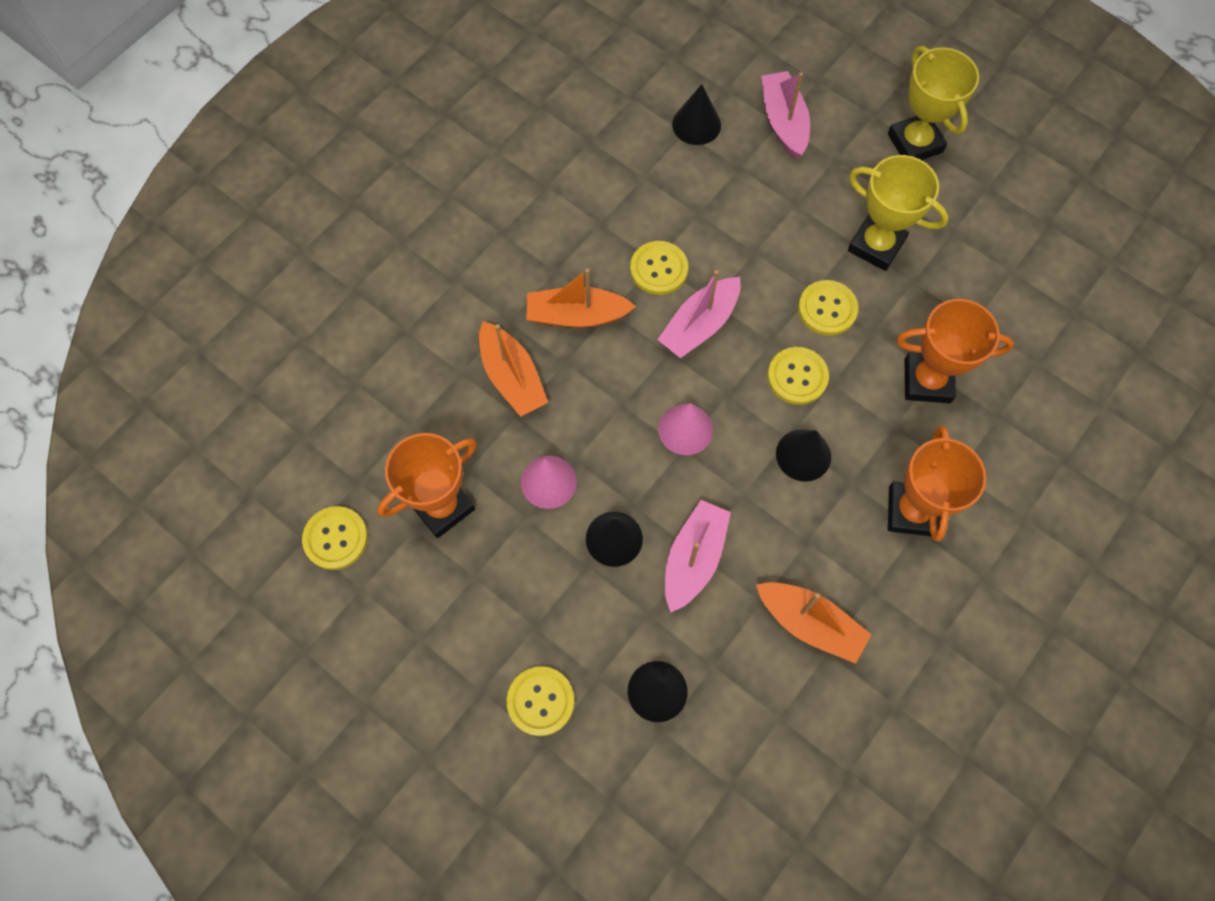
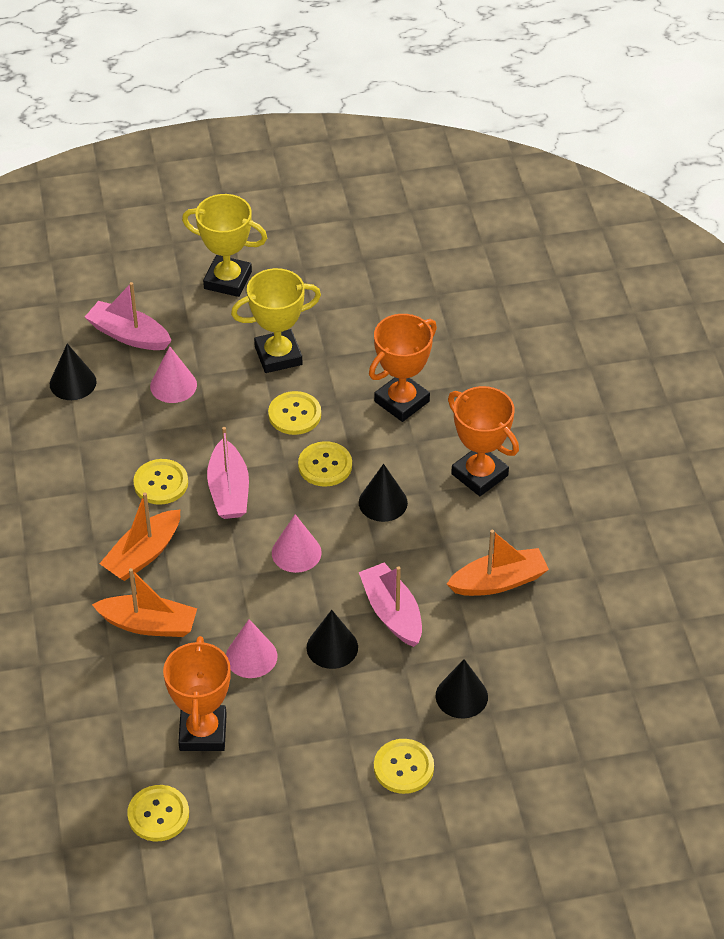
camera: 50 degrees left, 20 degrees down
(765, 195) = (173, 385): none -> pink cone

